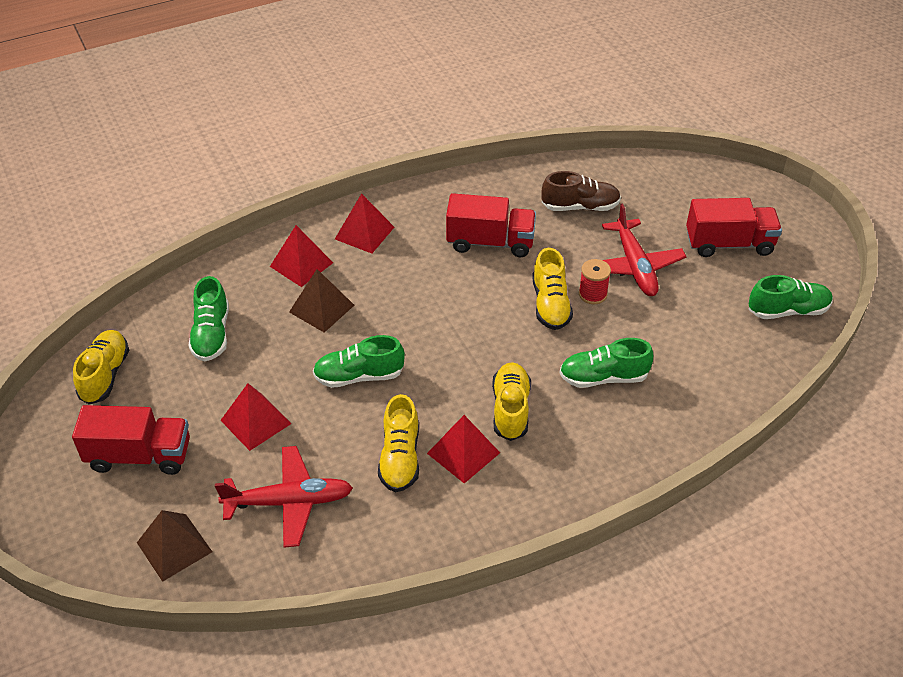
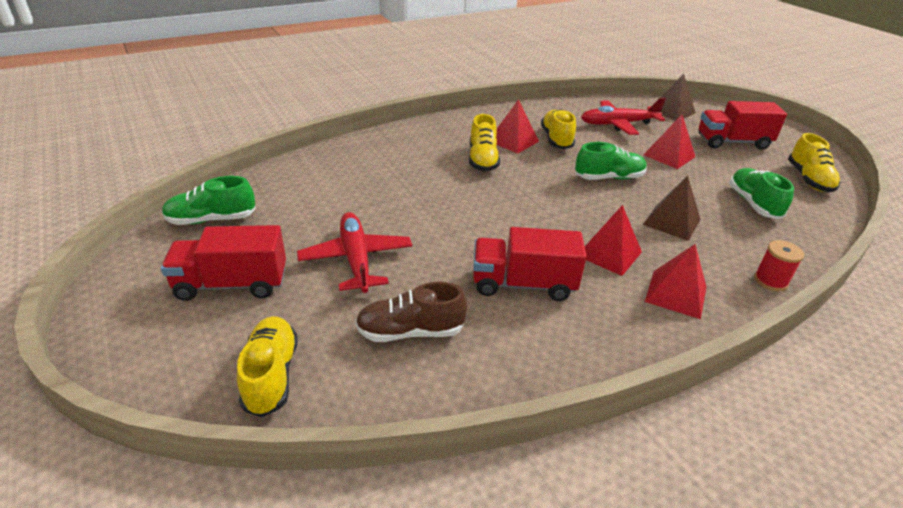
camera: 175 degrees right, 10 degrees down
(301, 264) = (722, 259): red pyramid -> red pyramid (609, 253)
(550, 304) = (451, 225): yellow shoe -> yellow shoe (271, 375)
(592, 294) = (408, 233): red spool -> red spool (770, 281)
(603, 377) = (407, 176): green shoe -> none

